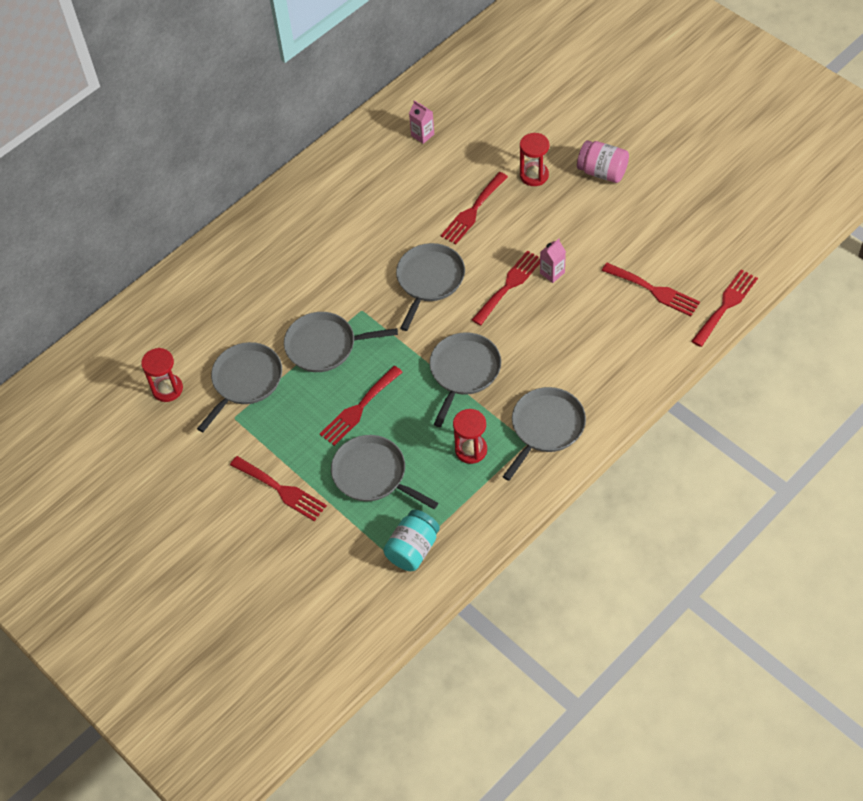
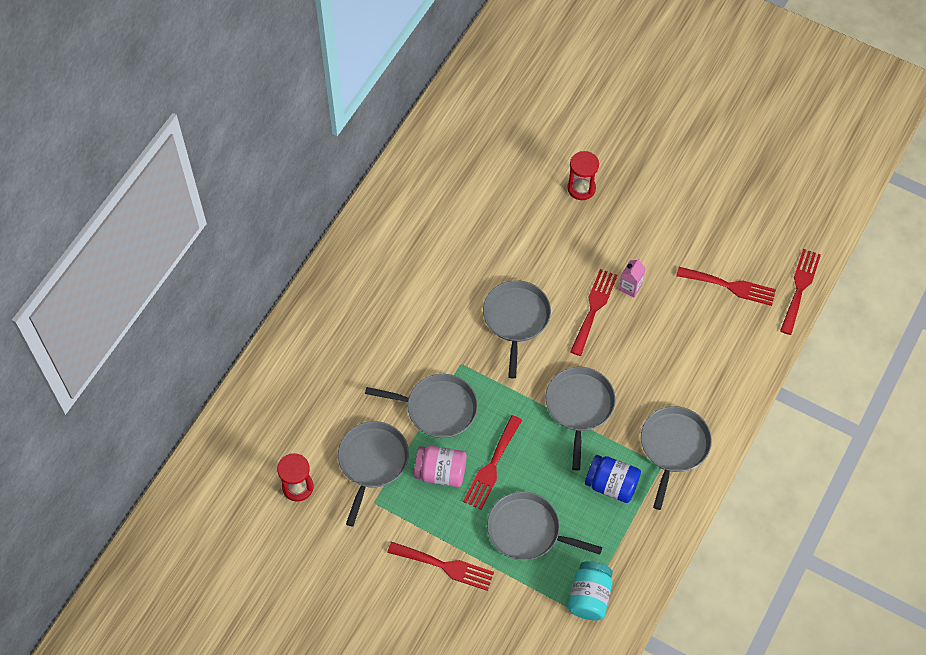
camera: 20 degrees left, 5 degrees up
(325, 346) = (437, 408): grey pan -> grey pan turned 150 degrees counterclockwise
(422, 135) = (459, 165): pink carton -> none
(471, 450) = (611, 485): red hourglass -> blue jar
(473, 211) = (534, 237): red fork -> none
(602, 172) = (645, 172): pink jar -> pink jar (440, 472)

